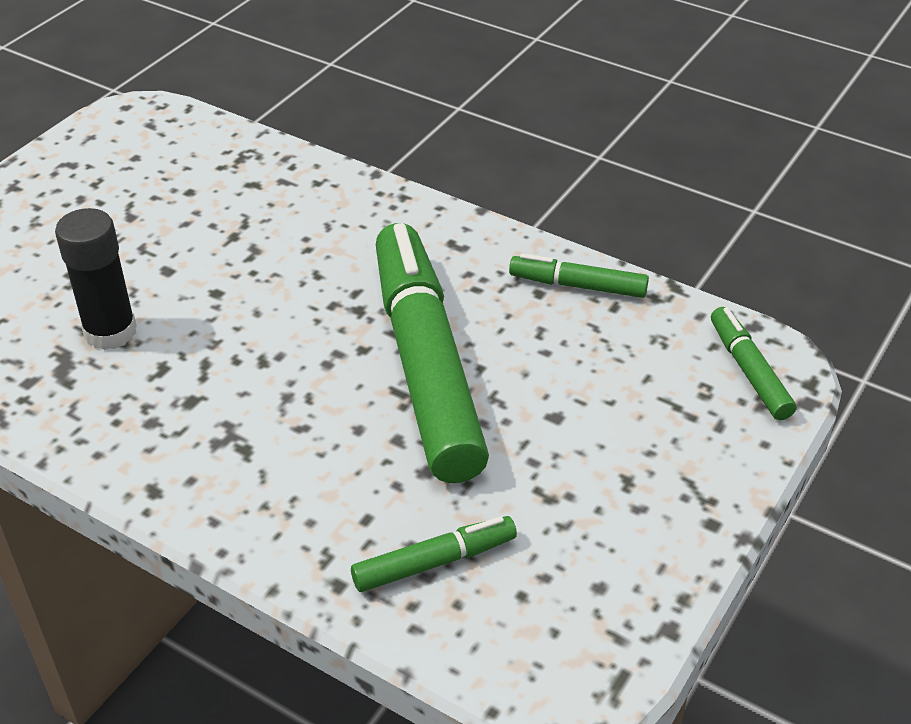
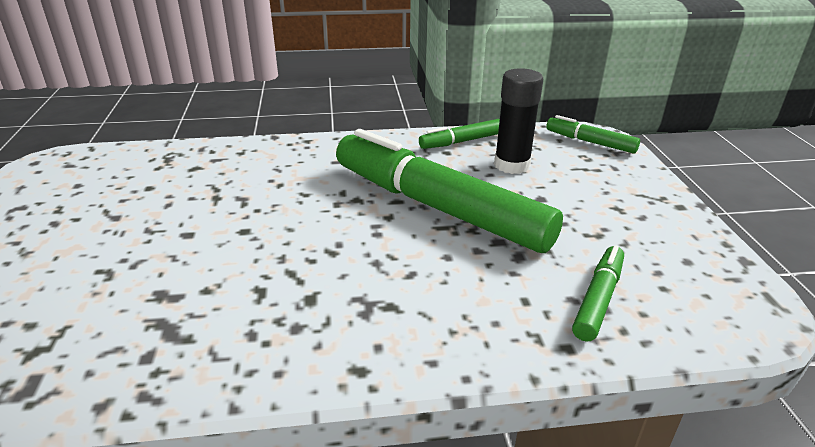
camera: 40 degrees left, 10 degrees down
(110, 332) = (186, 288): black glue stick -> black glue stick (512, 165)

